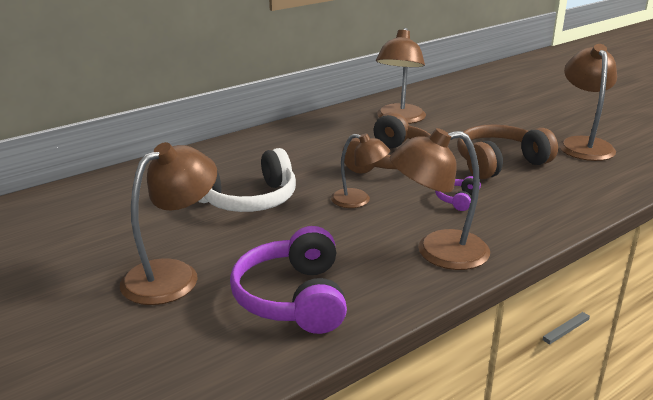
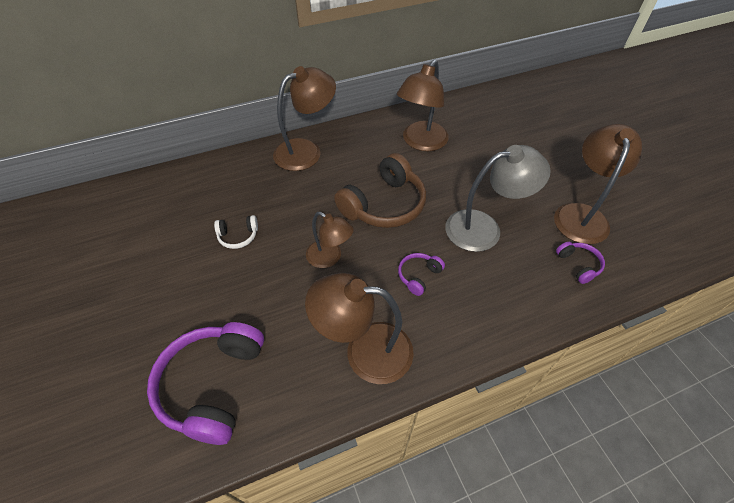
camera: 15 degrees right, 25 degrees up
(173, 275) = (134, 327): brown lamp -> brown lamp (306, 151)
(248, 199) = (238, 236): white headphones -> white headphones, size x0.47
(499, 163) = (484, 228): brown headphones -> grey lamp
(602, 173) = (578, 265): none -> purple headphones

